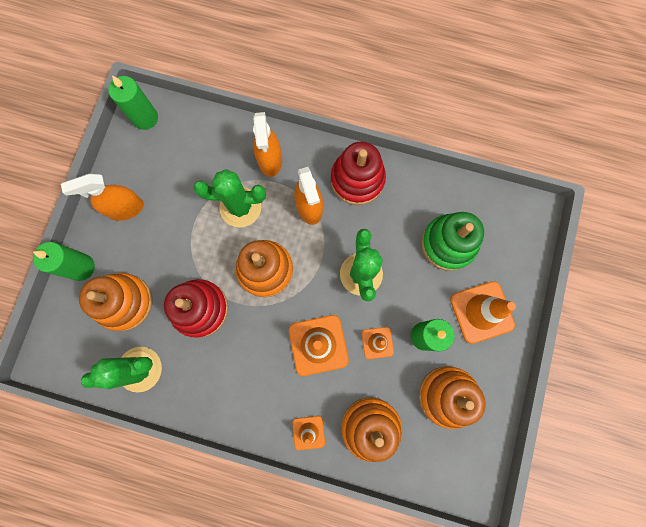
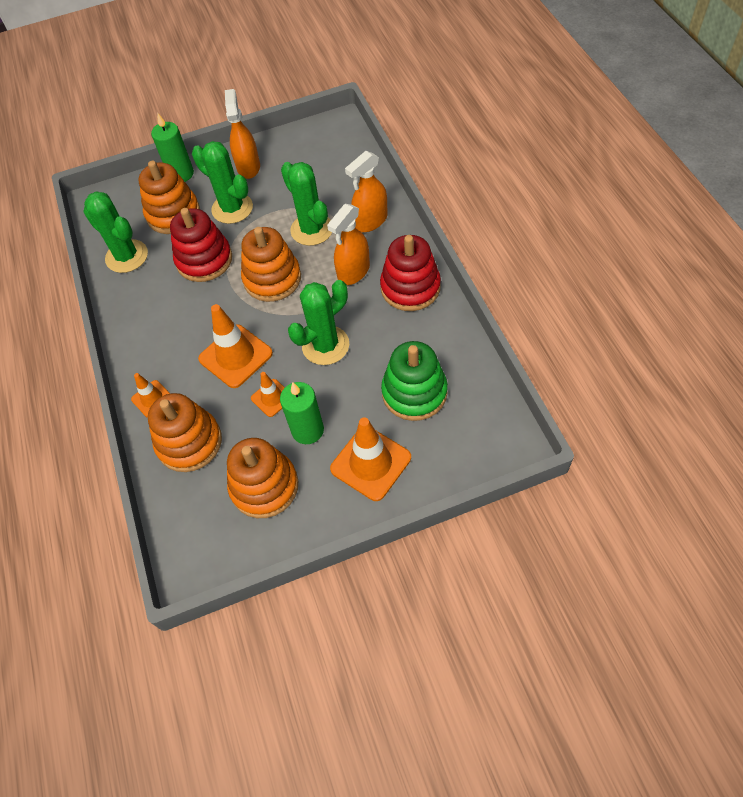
camera: 60 degrees right, 20 degrees down
(125, 208) = (248, 167): orange spray bottle -> orange spray bottle turned 45 degrees clockwise
(145, 118) = (332, 131): green candle -> none
(162, 251) = (232, 208): none -> green cactus

